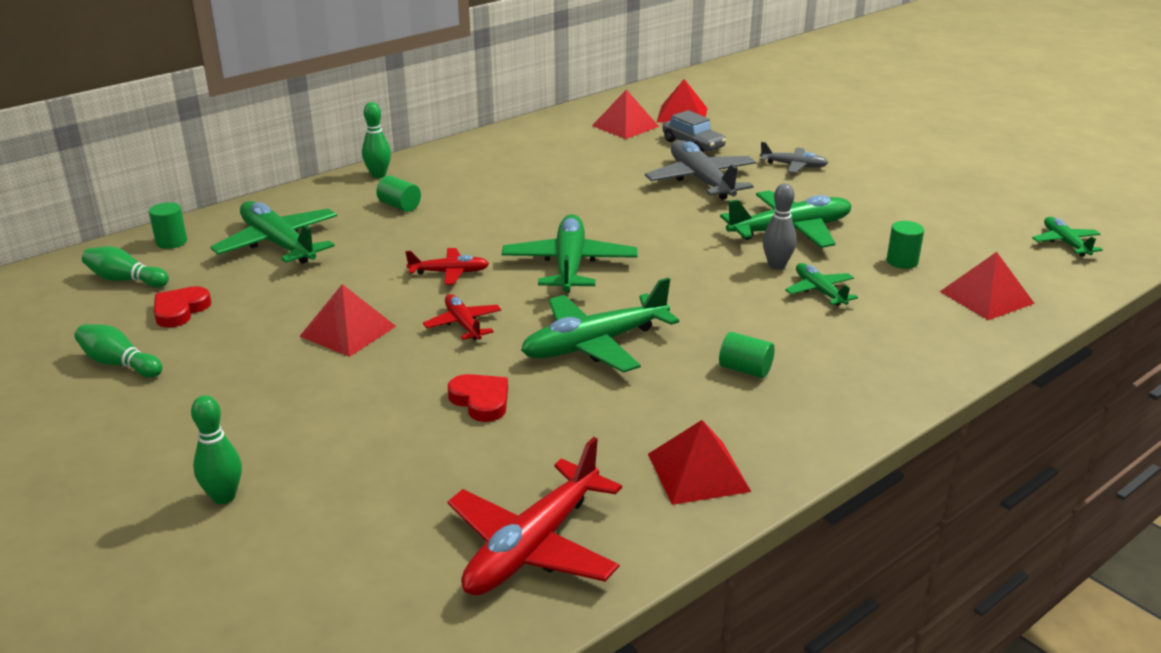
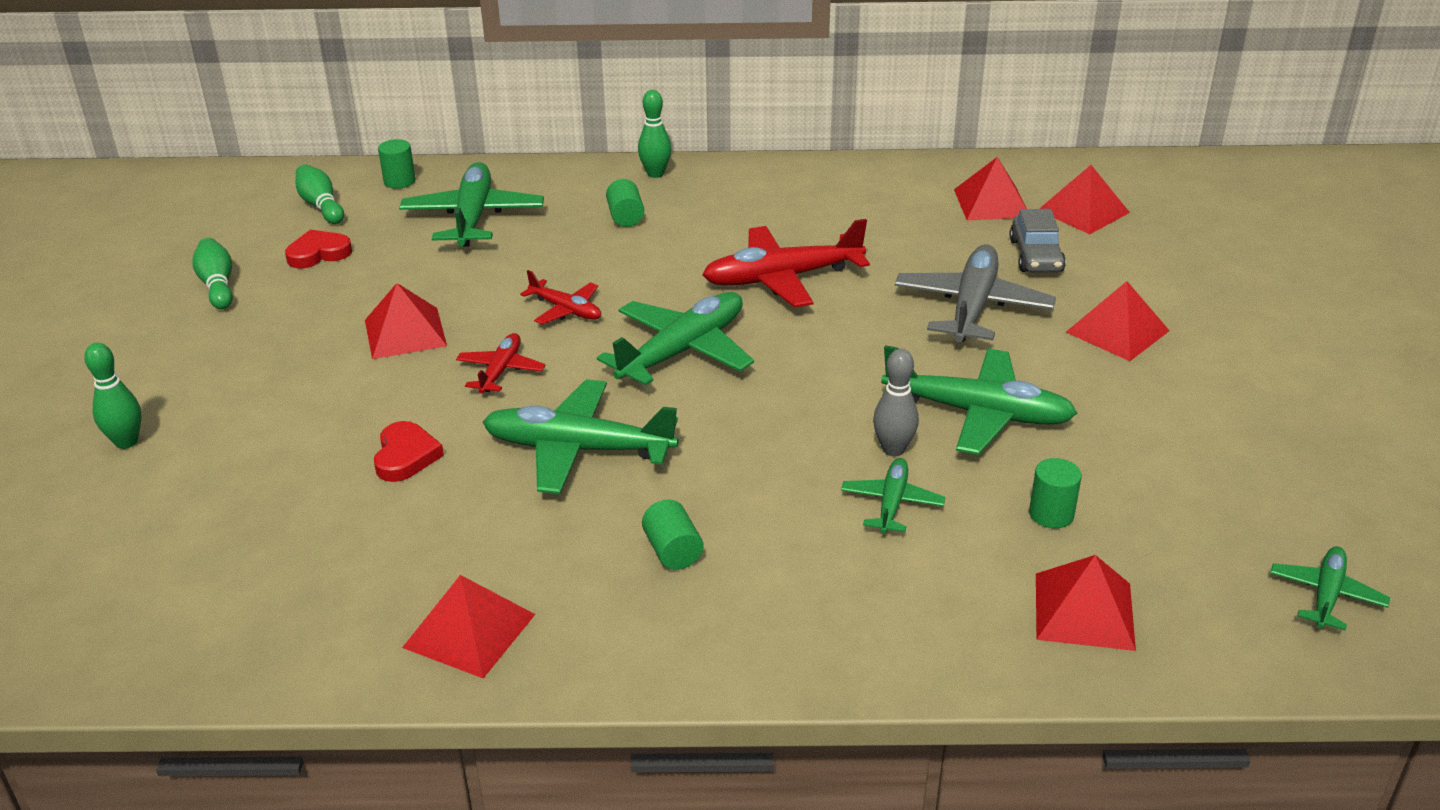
camera: 40 degrees right, 5 degrees up
(533, 546) = (250, 616): red plane -> red plane (782, 278)
(793, 166) = (1117, 331): grey plane -> red pyramid

